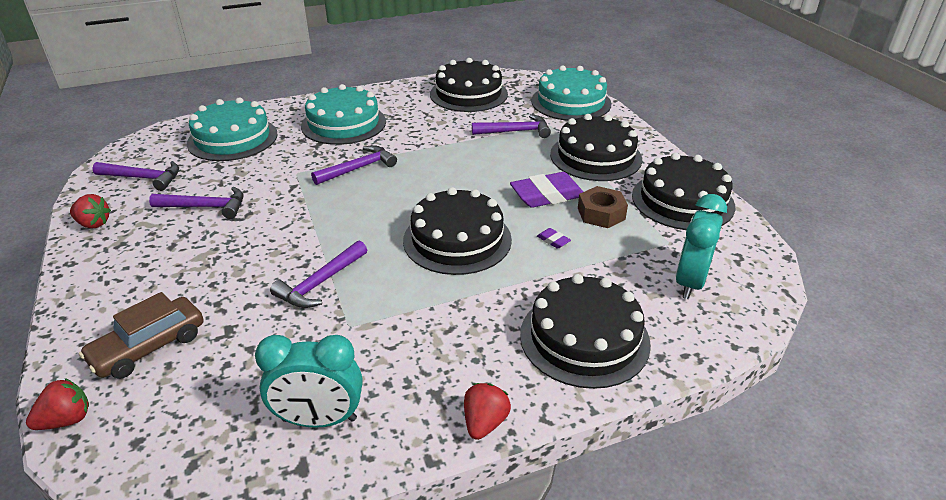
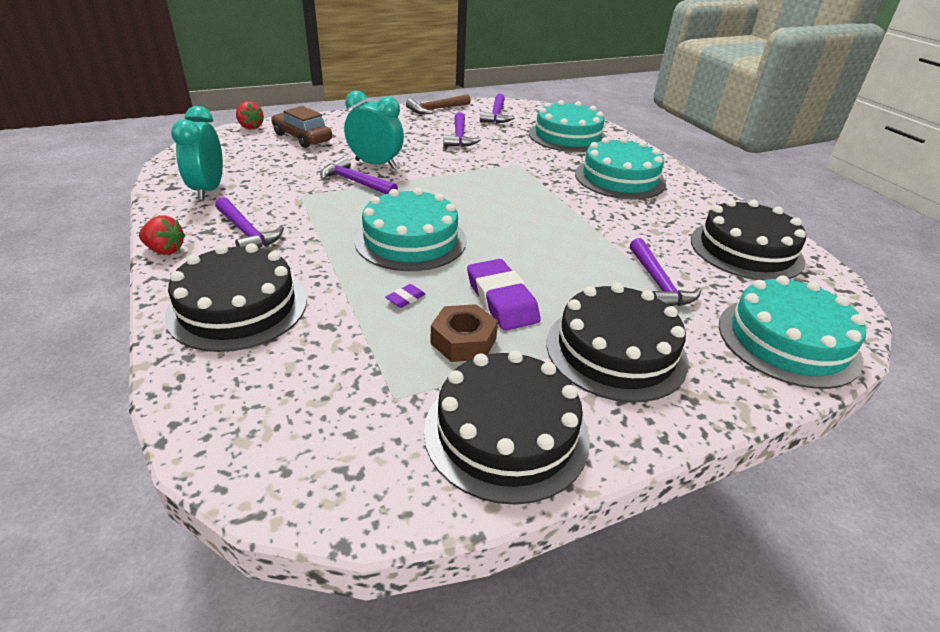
camera: 85 degrees right, 0 degrees up
(93, 224) = (436, 109): red strawberry -> brown hammer
(358, 168) = (533, 189): purple hammer -> purple hammer (247, 232)
(457, 239) = (410, 240): black cake -> turquoise cake
(690, 282) = (304, 404): turquoise clock -> turquoise clock (375, 164)

